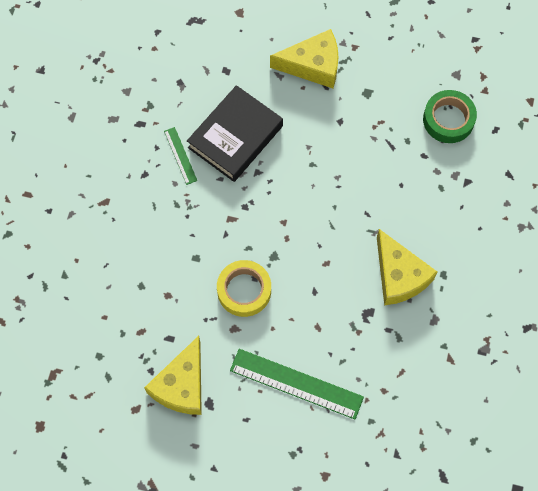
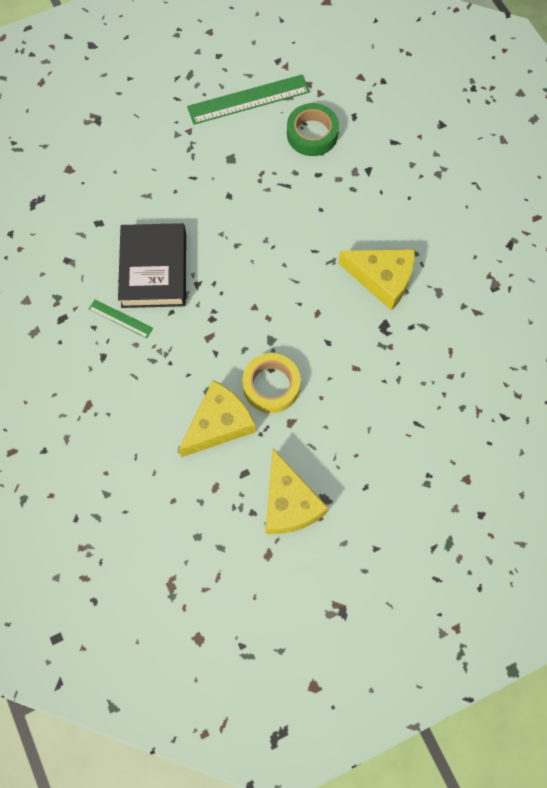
camera: 40 degrees left, 0 degrees up
(296, 384) = (379, 426): green ruler -> green ruler (248, 100)
(313, 65) = (168, 168): yellow cheese -> yellow cheese (219, 424)

